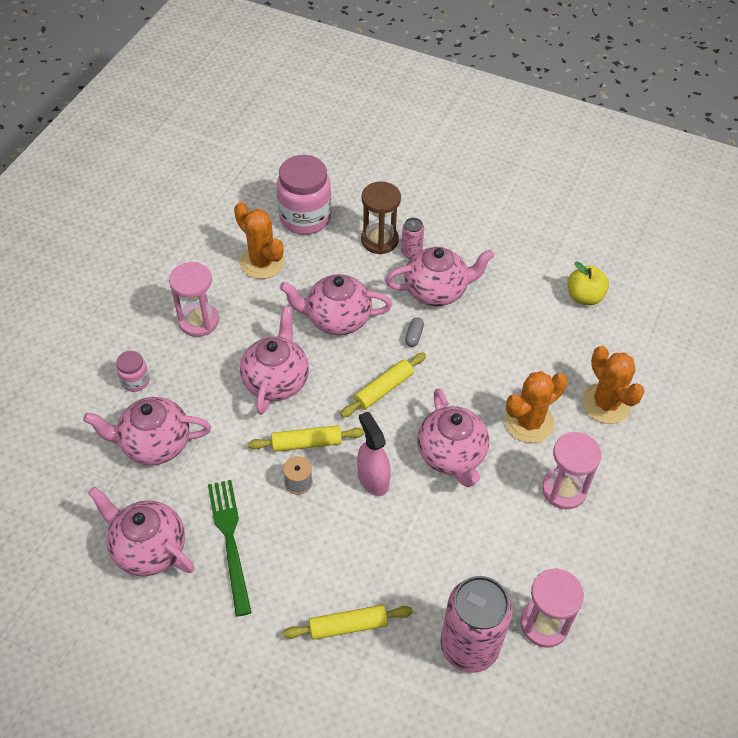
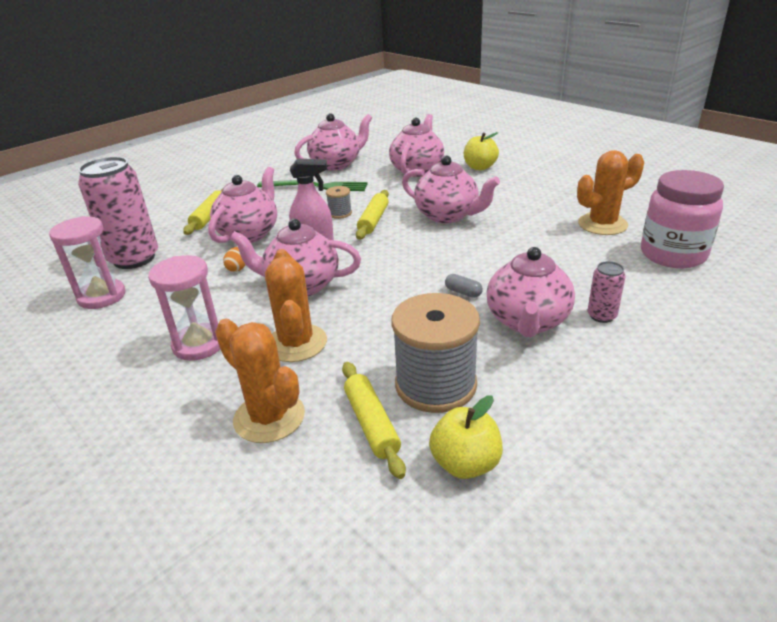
camera: 115 degrees right, 20 degrees down
(135, 381) = (480, 167): pink jar -> yellow apple
(198, 321) = (533, 192): pink hourglass -> none
(337, 319) = (508, 252): pink teapot -> pink teapot (249, 234)
(379, 240) = (628, 296): brown hourglass -> none
(383, 389) = (404, 263): yellow rolling pin -> yellow rolling pin (372, 424)
(446, 525) = (238, 268): none -> orange egg
(529, 325) = (435, 385): none -> grey spool
(606, 403) = (269, 417): orange cactus -> orange cactus turned 45 degrees clockwise

